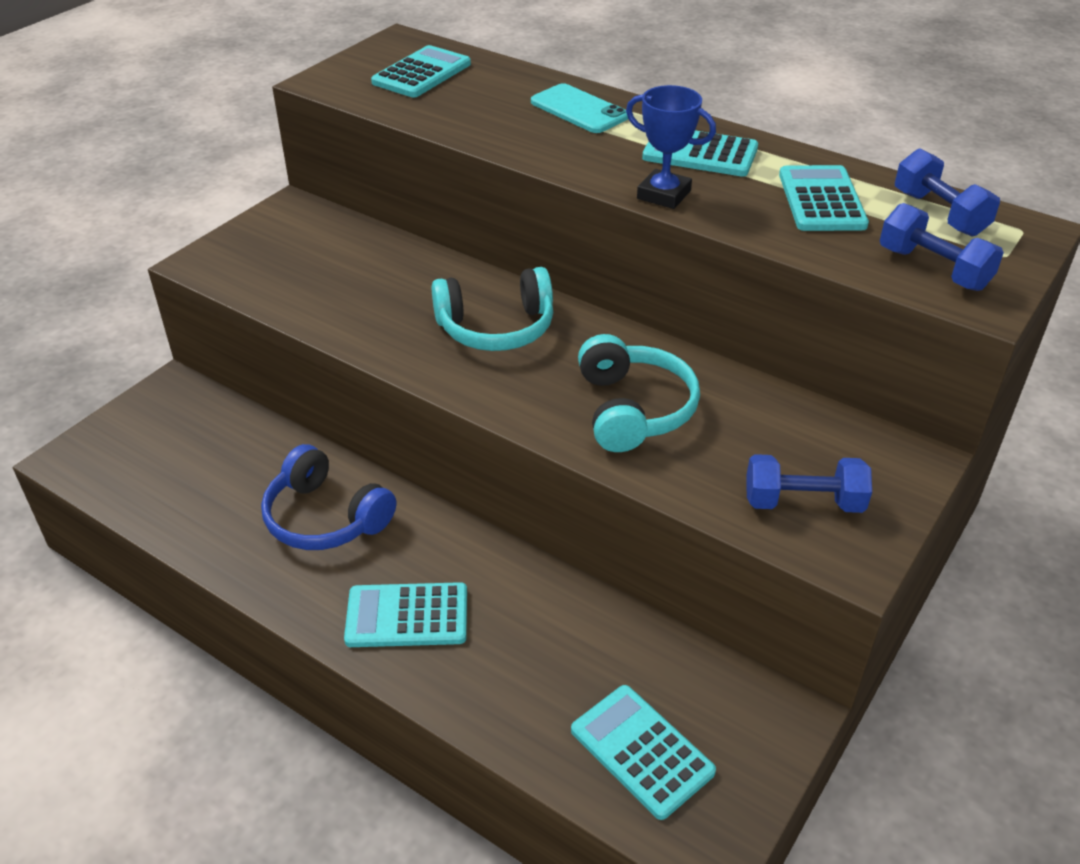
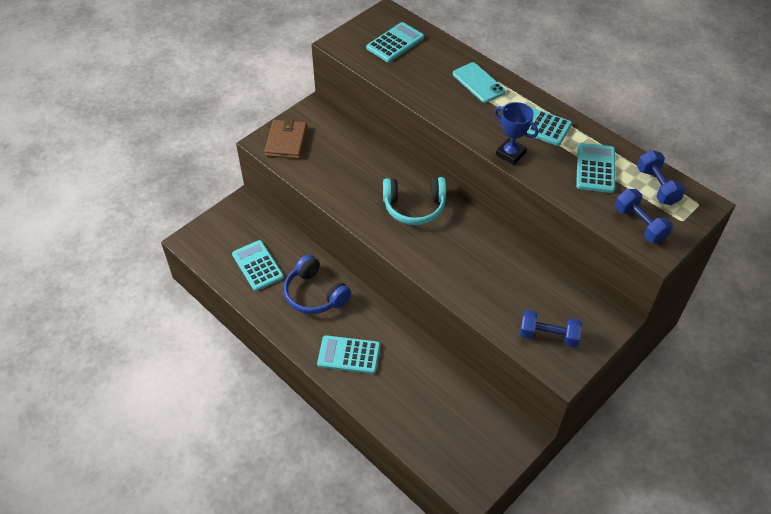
camera: 10 degrees right, 10 degrees up
(243, 257) = (286, 141): none -> brown wallet
(633, 409) = (475, 268): turquoise headphones -> none
(641, 751) = (449, 441): turquoise calculator -> turquoise calculator (257, 266)

